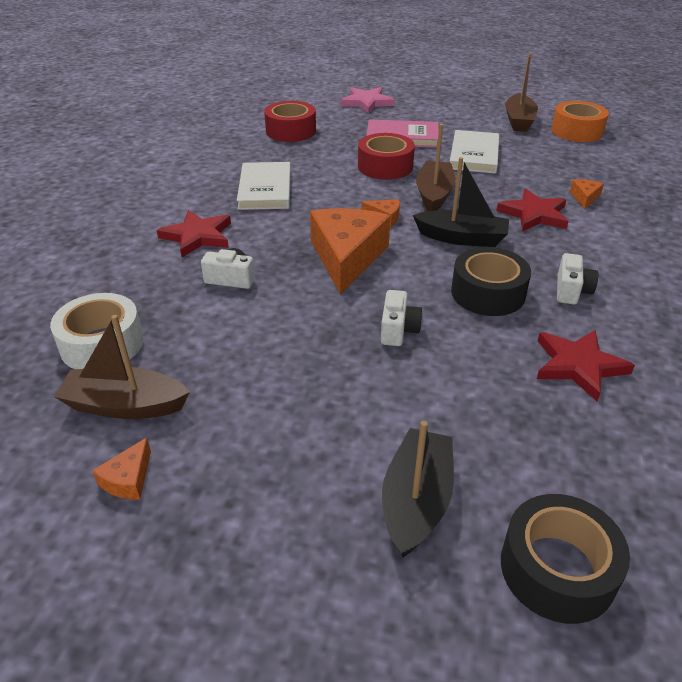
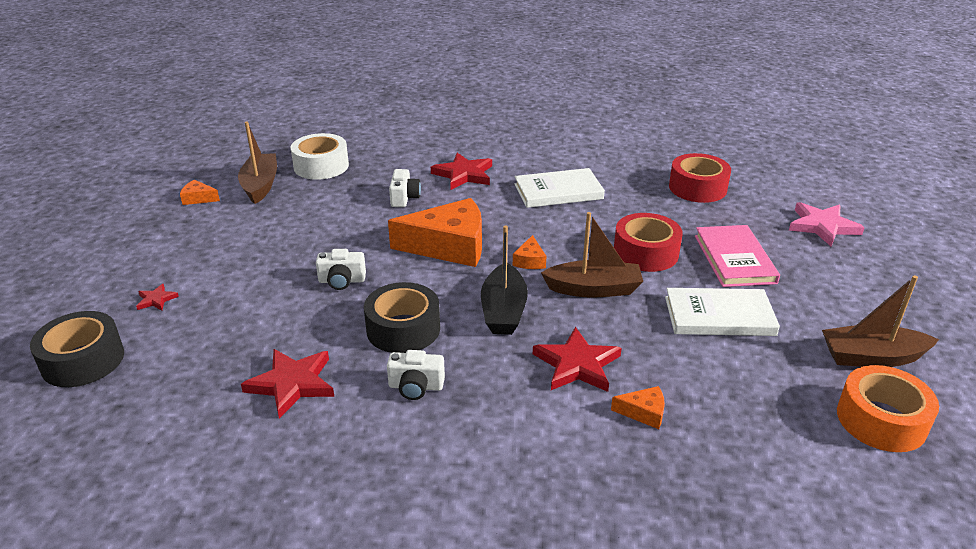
camera: 80 degrees right, 5 degrees down
(416, 501) = (156, 299): black boat -> red star

